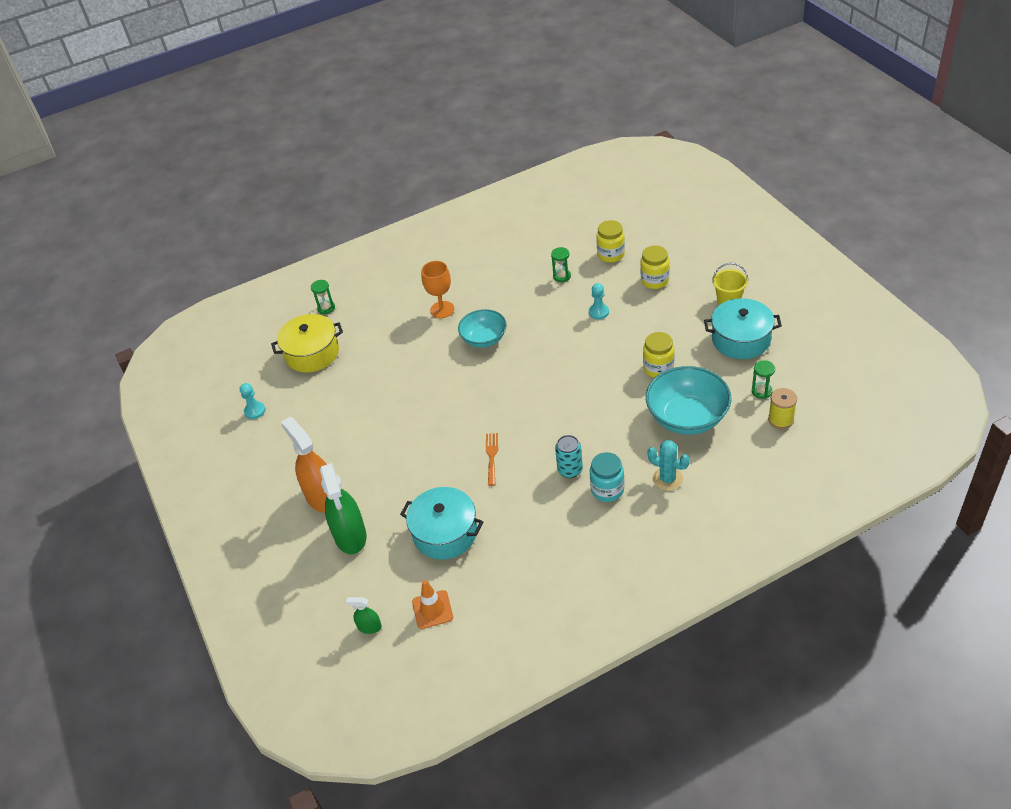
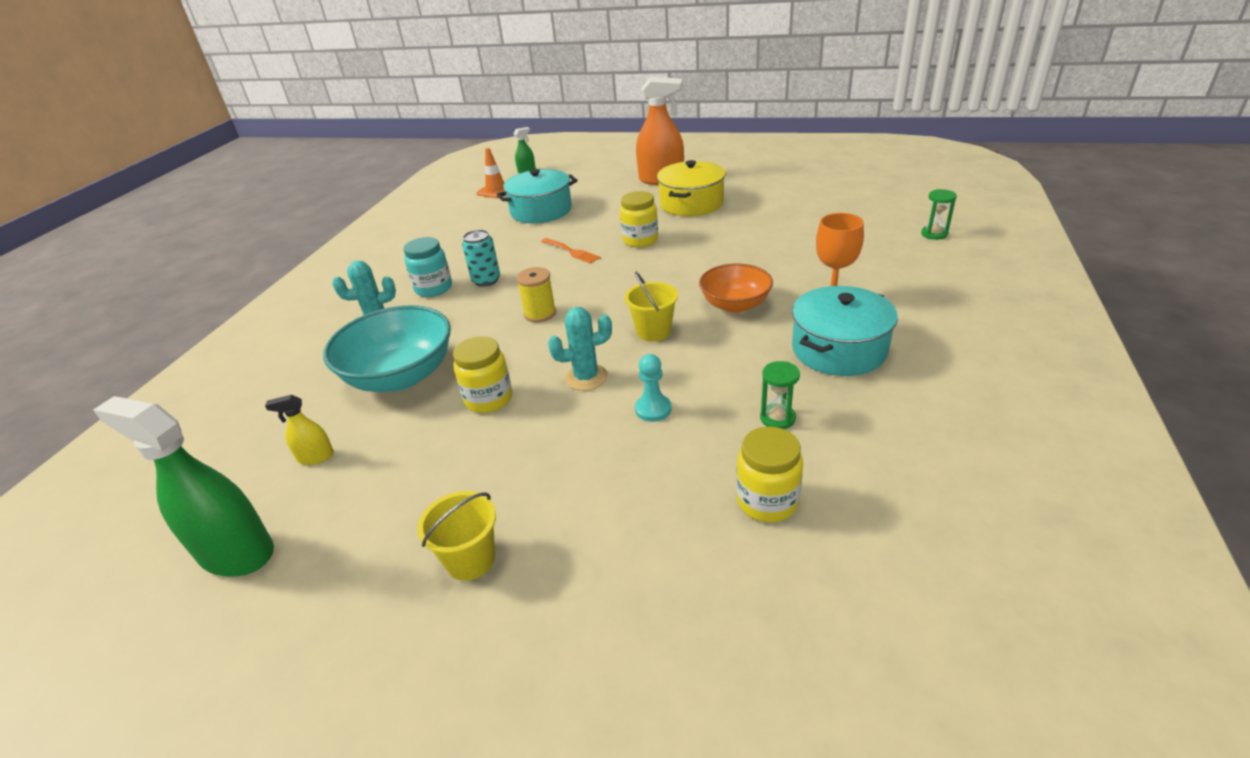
camera: 130 degrees right, 10 degrees down
(255, 411) = (808, 174): turquoise pawn -> none
(312, 353) = (857, 211): yellow pot -> yellow pot (691, 203)
(350, 536) = (606, 180): green spray bottle -> green spray bottle (236, 553)
(484, 339) = (735, 305): turquoise bowl -> orange bowl
(541, 352) = (653, 331): none -> yellow bucket
(604, 348) = (586, 377): none -> turquoise cactus
(654, 280) = (636, 508): yellow jar -> yellow jar (640, 240)
(741, 339) = (397, 507): turquoise pot -> turquoise pot (839, 349)
(761, 391) = (315, 457): green hourglass -> yellow spray bottle
(780, 420) = (268, 440): yellow spool -> yellow spool (540, 314)

